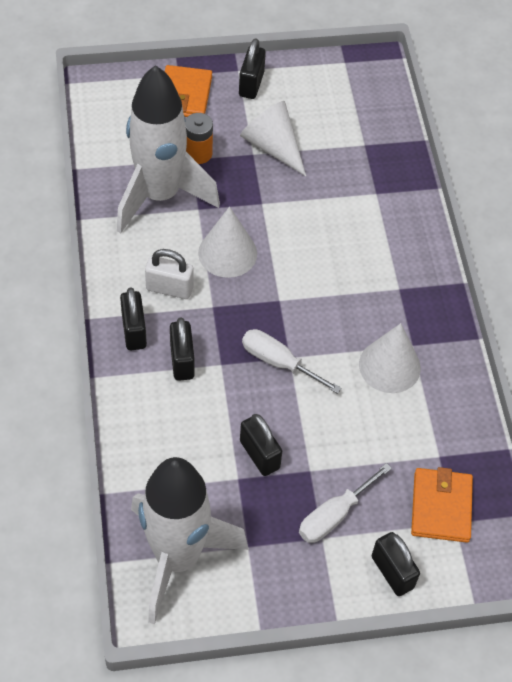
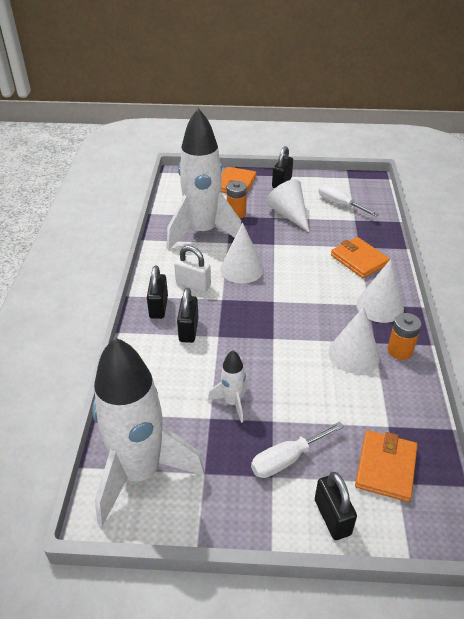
camera: 15 degrees right, 15 degrees down
(259, 455) = (232, 403): black padlock -> white rocket
(278, 362) = (263, 340): white screwdriver -> white screwdriver (340, 204)
(379, 216) = (359, 260): none -> orange wallet
(413, 289) = (379, 306): none -> white cone
(443, 353) = (400, 351): none -> orange battery

